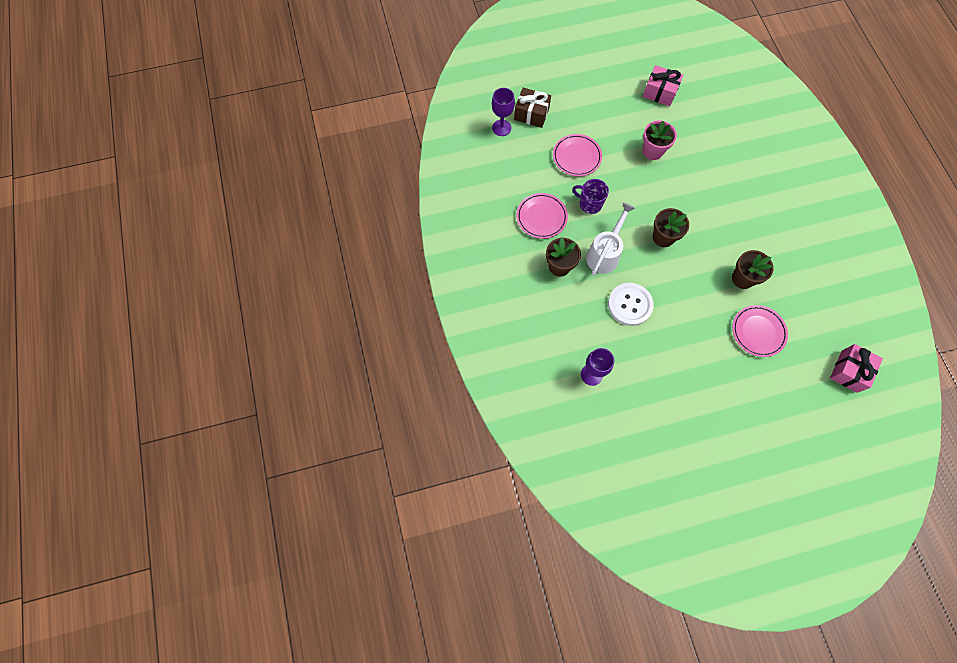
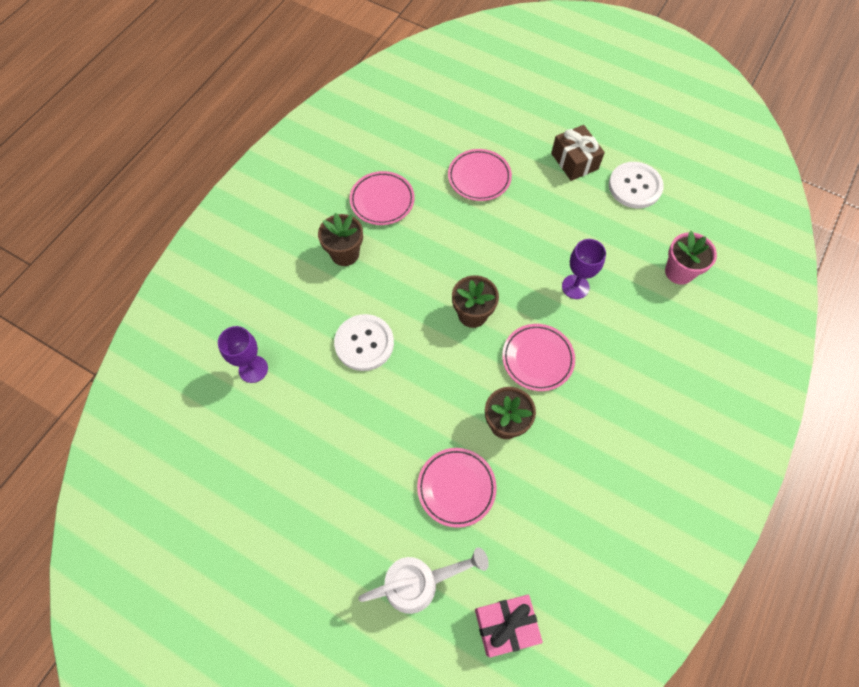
camera: 45 degrees right, 5 degrees down
(501, 128) = (442, 101): purple goblet -> purple goblet (575, 287)
(531, 114) = (483, 110): brown gift -> brown gift (574, 161)
(589, 204) = (440, 226): purple mug -> none
(604, 254) = (398, 279): white watering can -> white watering can (419, 583)
(652, 151) = (560, 231): pink flower pot -> pink flower pot (679, 272)
(659, 92) = (635, 186): pink gift -> white button
(719, 231) = (537, 359): none -> pink plate

